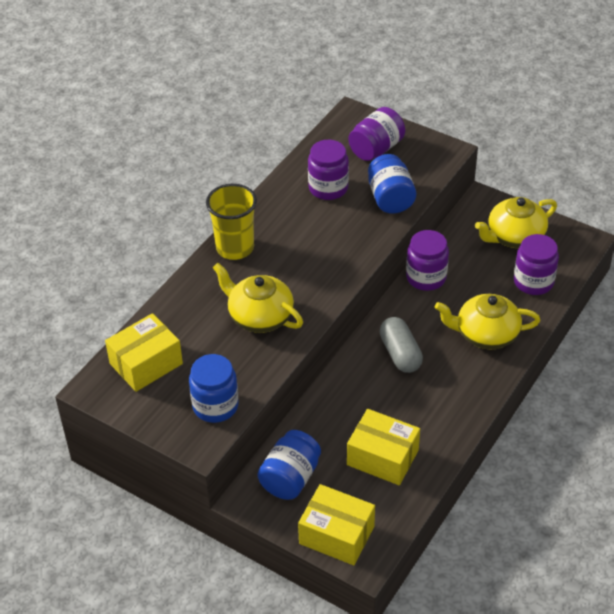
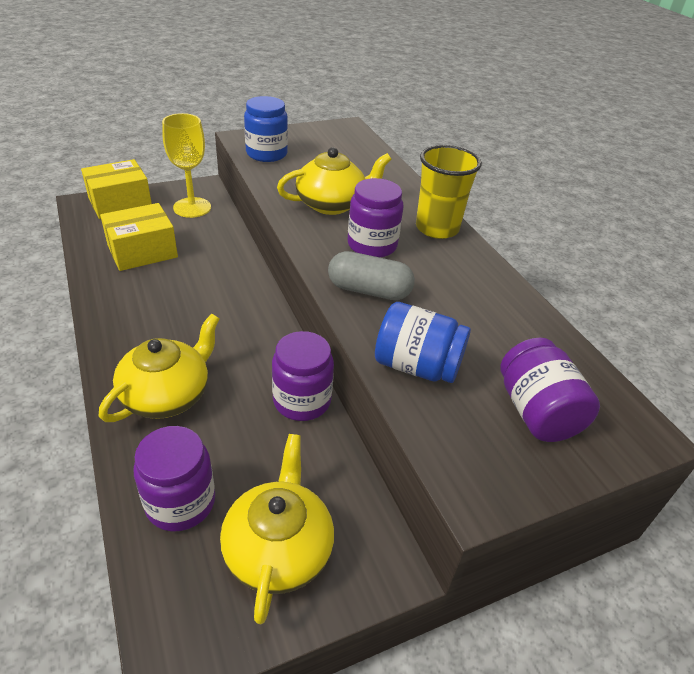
camera: 120 degrees right, 5 degrees down
(146, 363) = (345, 147): yellow box -> none
(290, 478) = (192, 207): blue jar -> yellow goblet
(328, 188) = (482, 326): purple jar -> purple jar (372, 245)
(400, 354) = (226, 319): grey capsule -> grey capsule (369, 290)

